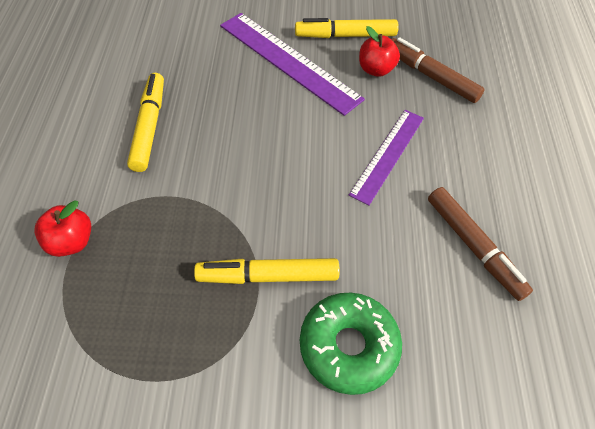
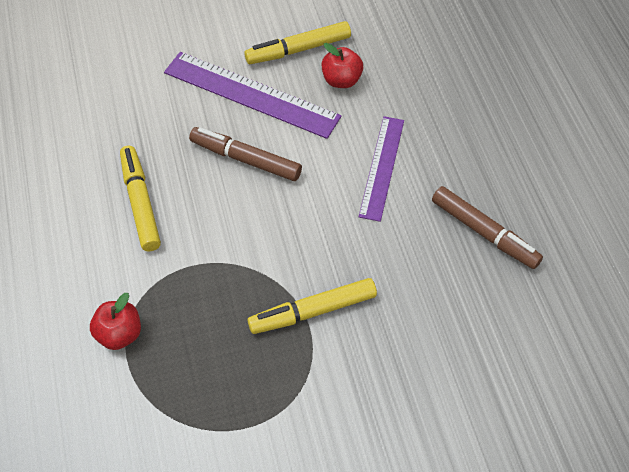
camera: 15 degrees left, 0 degrees up
(348, 346) = (403, 349): green donut -> none
(431, 76) = (398, 73): brown marker -> brown marker (245, 159)

